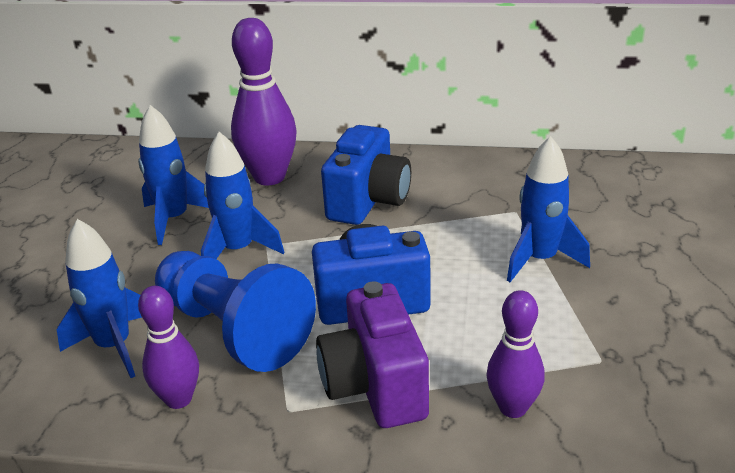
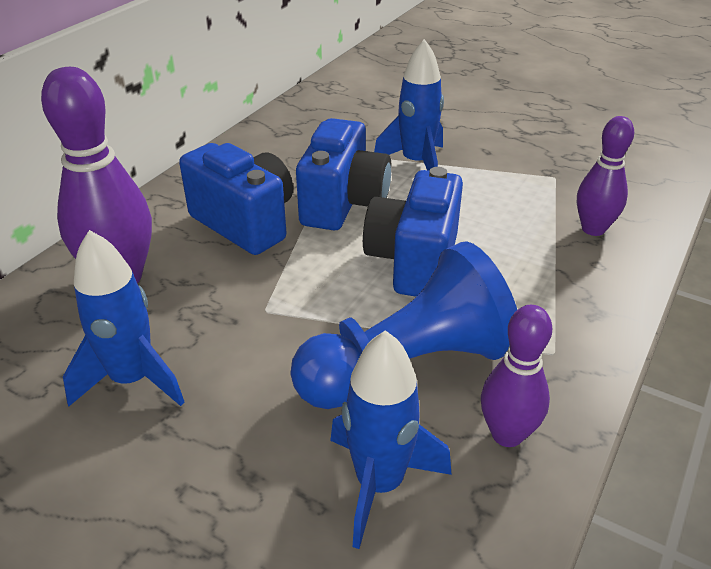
camera: 70 degrees left, 5 degrees up
(238, 250) = (256, 334): blue rocket -> none
(375, 386) = (541, 291): purple camera -> none
(433, 239) = (343, 204): none -> blue camera

